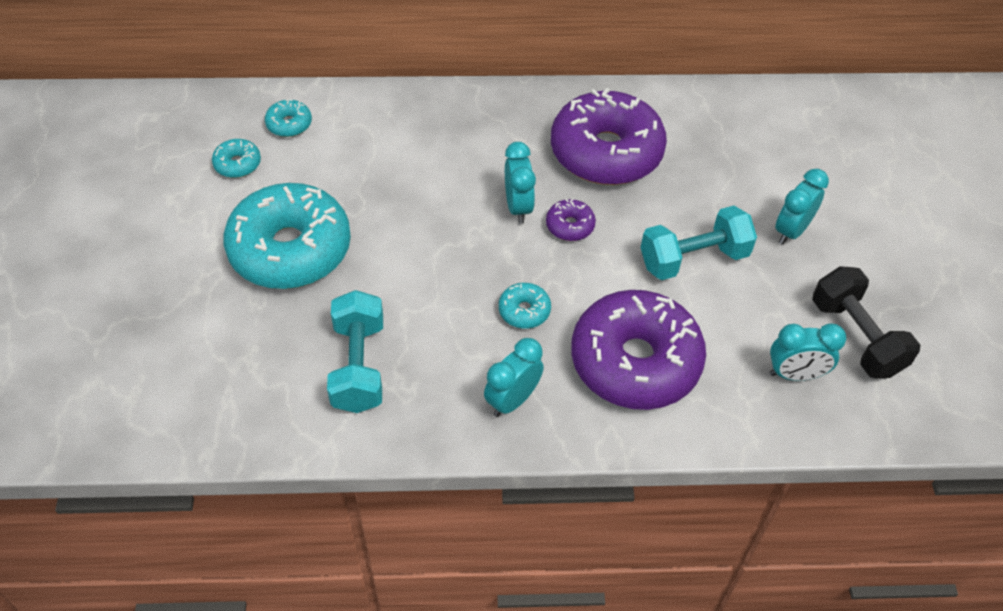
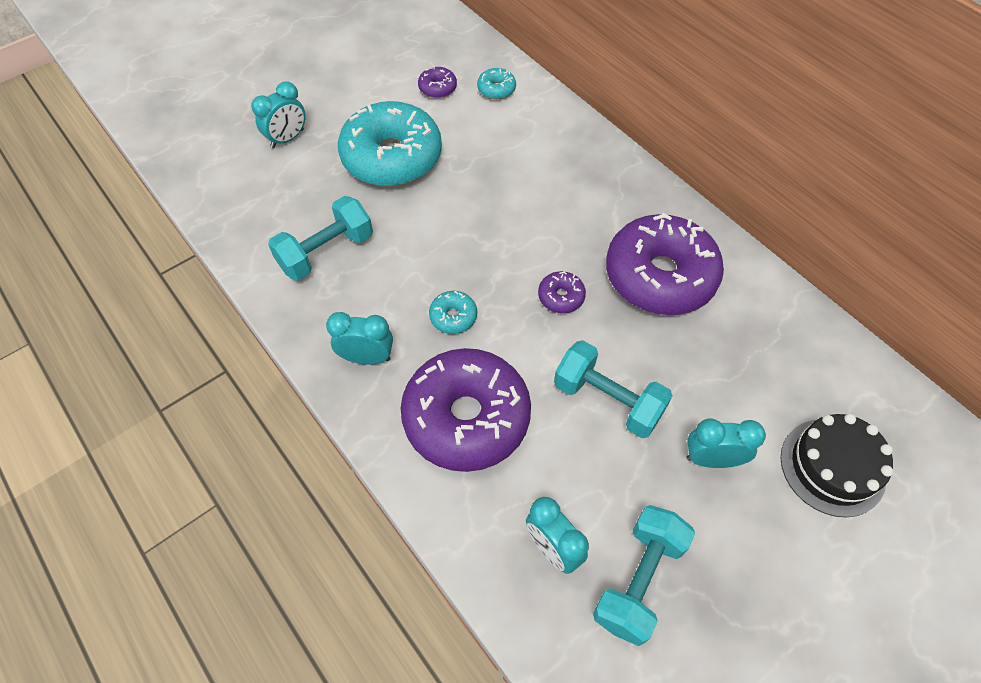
camera: 55 degrees right, 5 degrees up
(237, 164) = (437, 88): turquoise donut -> purple donut
(518, 207) = (548, 254): turquoise clock -> turquoise clock (287, 139)
(846, 170) = (832, 467): none -> black cake
(856, 337) = (638, 580): black dumbbell -> turquoise dumbbell

